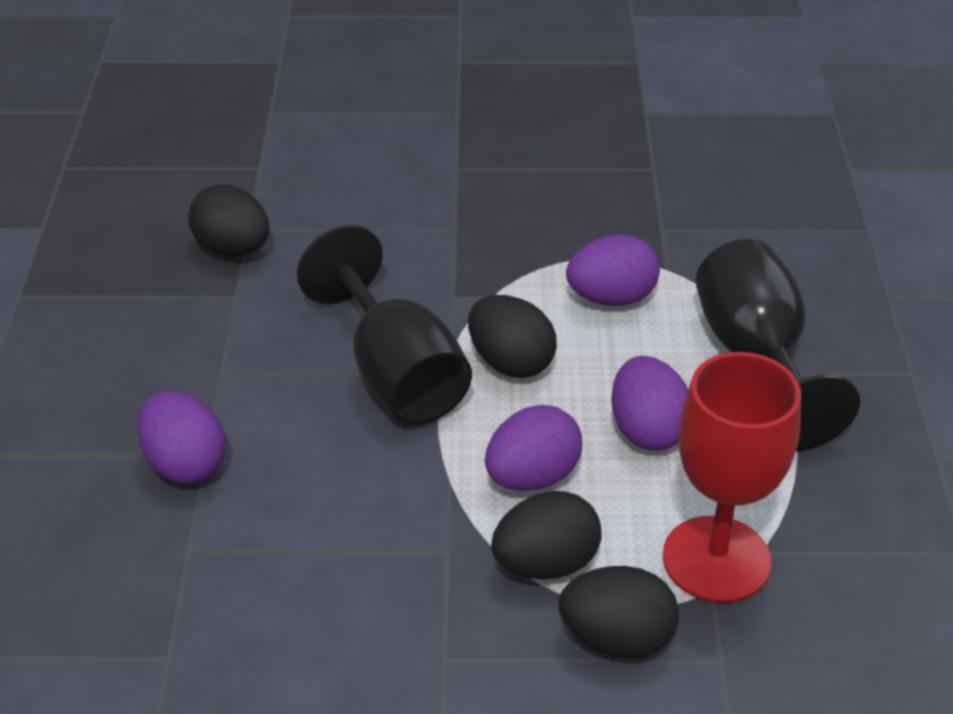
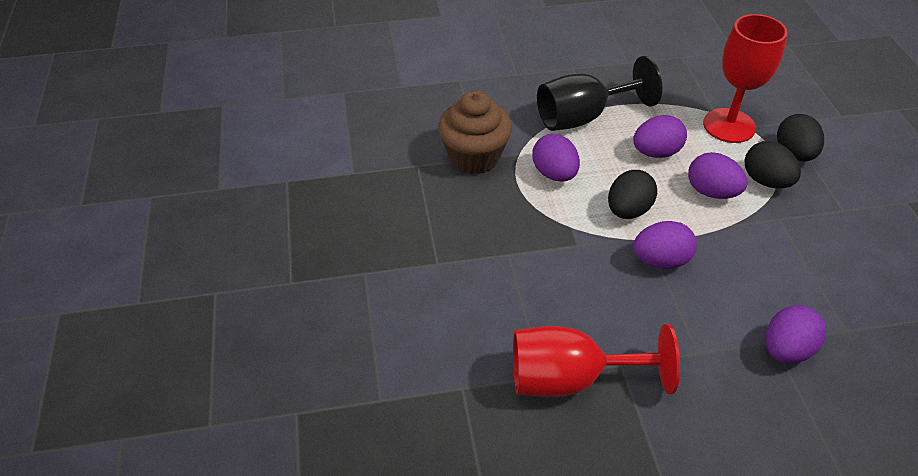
camera: 100 degrees left, 5 degrees up
(233, 248) = (570, 379): black egg -> red goblet
(396, 374) = (660, 260): black goblet -> purple egg
(664, 222) = (474, 157): none -> brown cupcake

